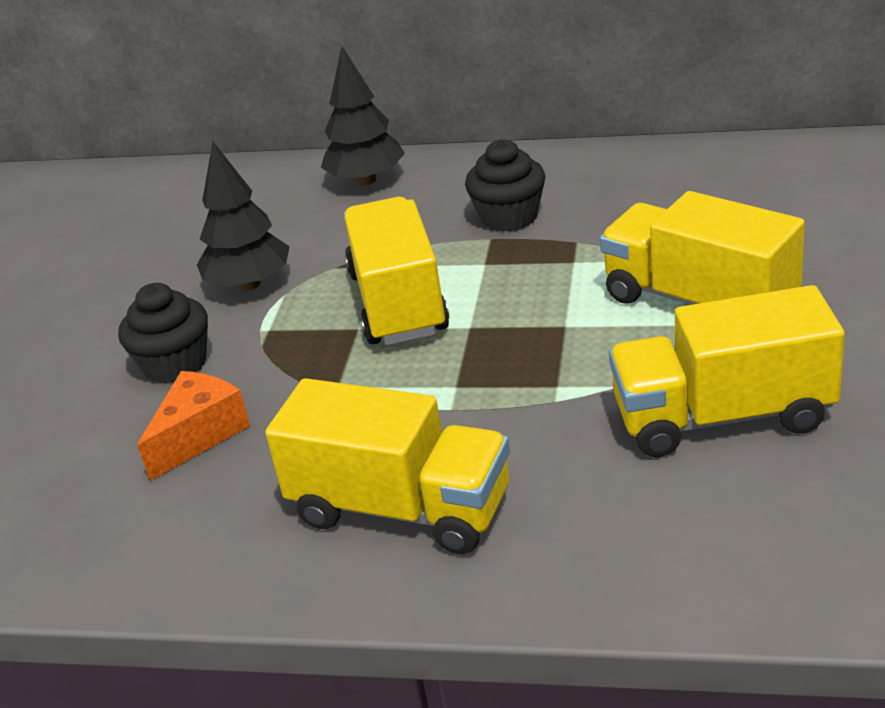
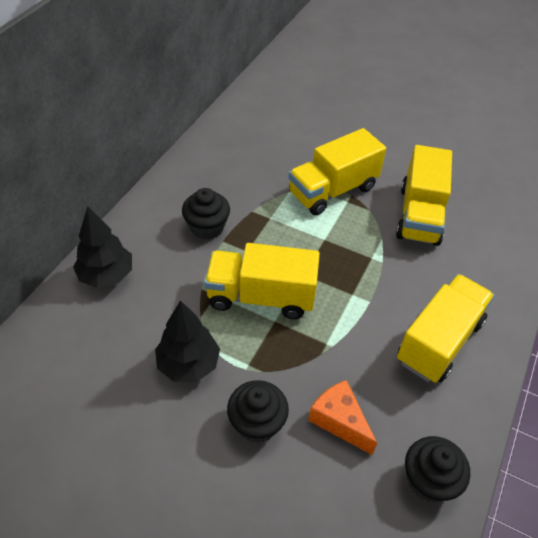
camera: 80 degrees left, 15 degrees up
(119, 550) = (429, 480): none -> black cupcake

